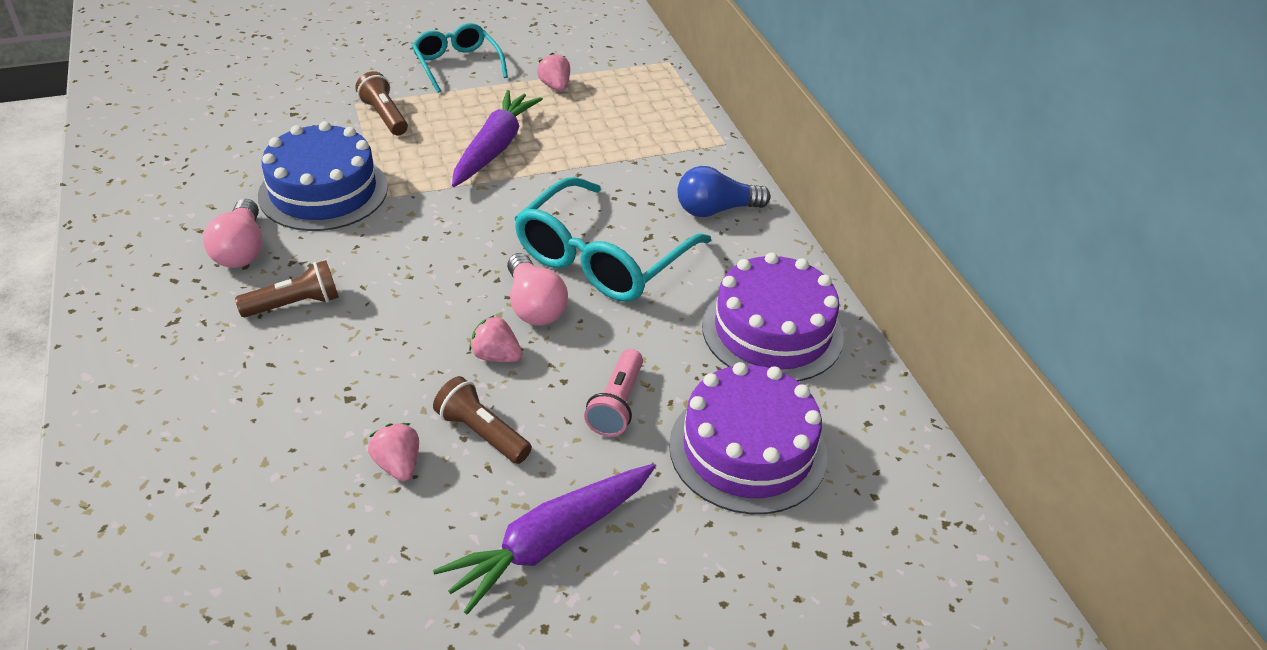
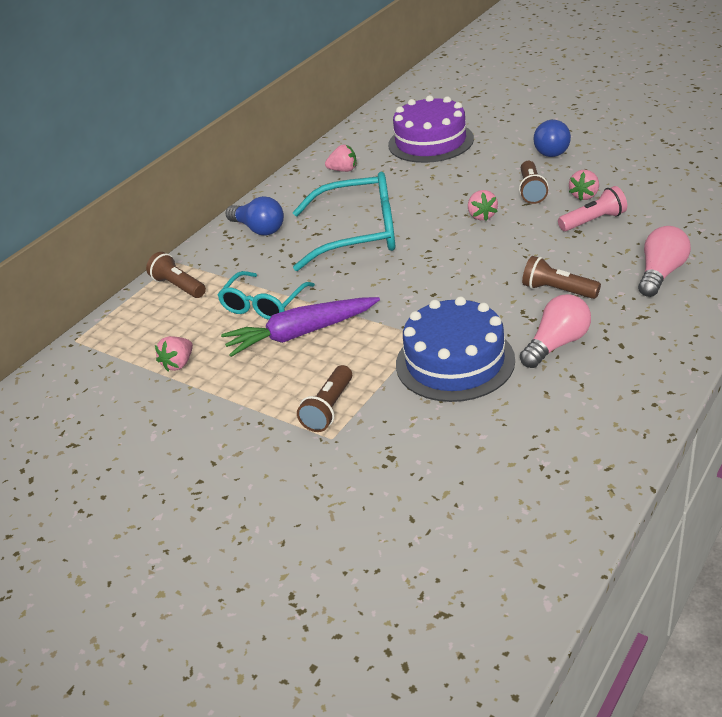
camera: 120 degrees left, 5 degrees down
(457, 65) = (201, 432): turquoise glasses -> turquoise glasses (263, 305)
(534, 306) = (429, 228): pink light bulb -> pink light bulb (661, 274)
(549, 542) = (551, 149): purple carrot -> blue light bulb
(616, 404) = (457, 175): pink flashlight -> pink flashlight (593, 221)
(675, 128) = (178, 286): none -> brown flashlight
(772, 331) = (343, 170): purple cake -> pink strawberry

